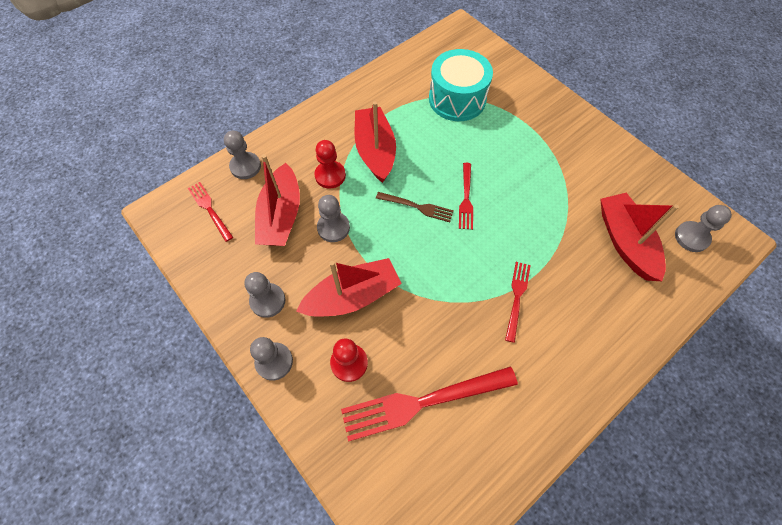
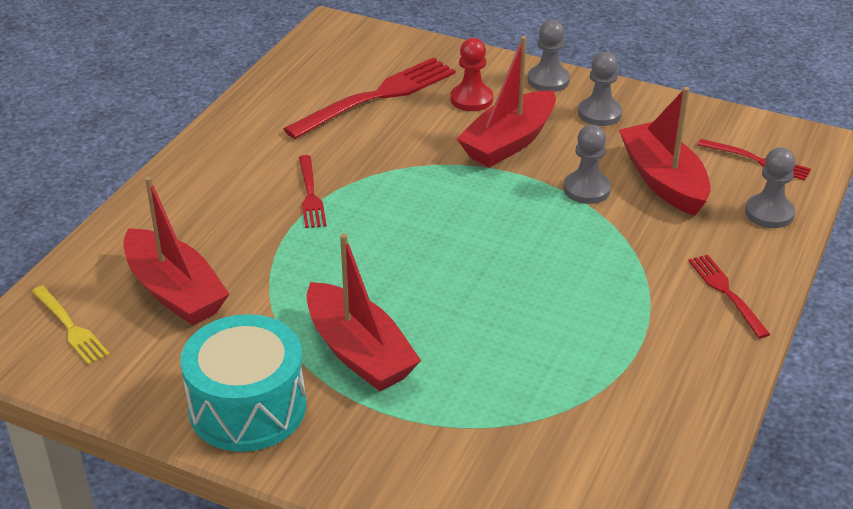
camera: 155 degrees right, 25 degrees down
(330, 175) = (645, 239): red pawn -> none
(375, 151) = (609, 288): red boat -> red boat (359, 352)
(417, 207) = (494, 242): brown fork -> none
(457, 99) = (535, 413): turquoise drum -> turquoise drum (247, 407)
(466, 198) = (431, 272): red fork -> red fork (726, 293)
(691, 237) = (70, 327): grey pawn -> yellow fork

